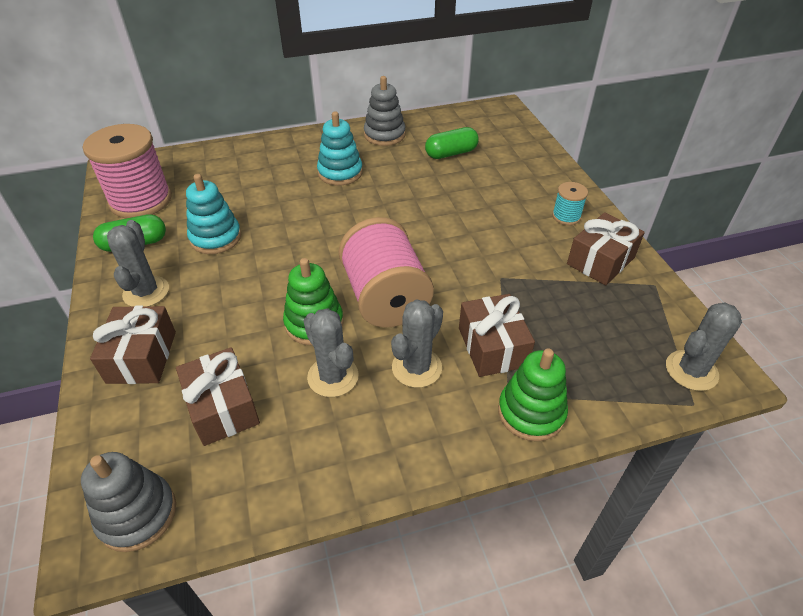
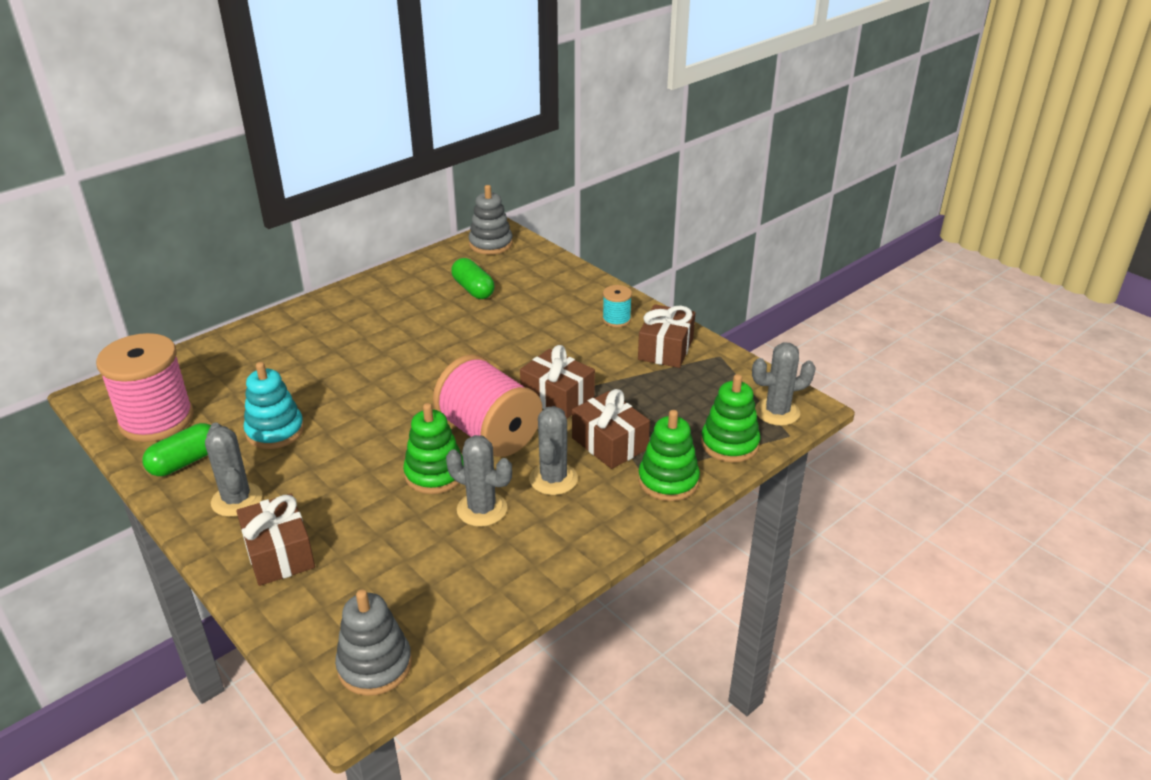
camera: 25 degrees left, 10 degrees down
(223, 407) = (394, 565): brown gift -> brown gift (557, 397)
(340, 172) = (368, 336): turquoise stacking toy -> none
(384, 135) = (391, 287): grey stacking toy -> grey stacking toy (491, 244)
(451, 153) = (473, 289): green capsule -> green capsule turned 75 degrees counterclockwise
(619, 391) = (729, 444): none -> green stacking toy
(691, 370) = (777, 412): grey cactus -> grey cactus turned 45 degrees clockwise

